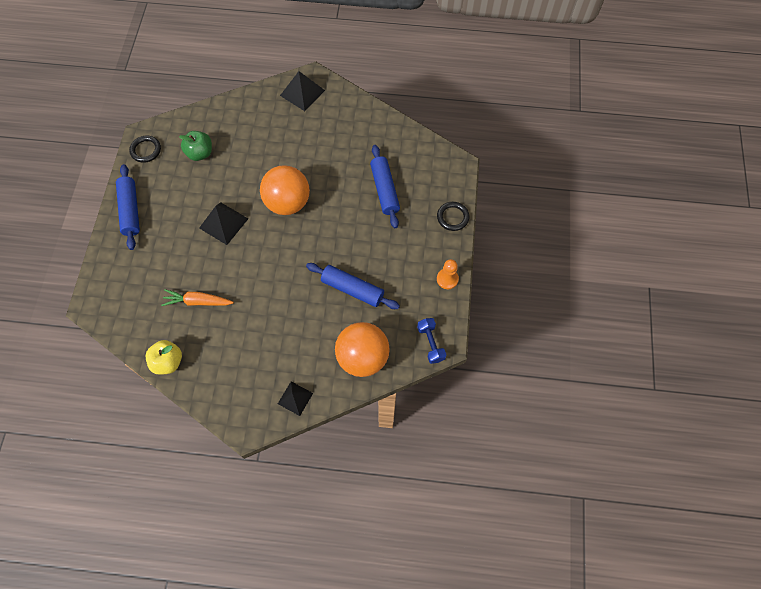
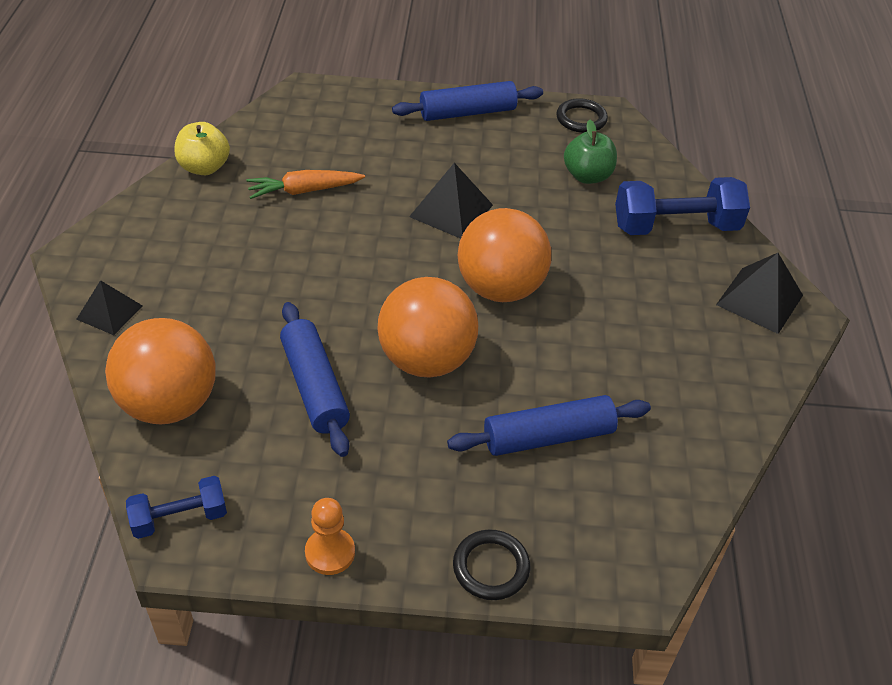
camera: 85 degrees right, 20 degrees down
(198, 301) = (304, 191): orange carrot -> orange carrot turned 105 degrees counterclockwise
(246, 118) = (675, 227): none -> blue dumbbell
(336, 238) = (426, 360): none -> orange ball
(352, 289) = (315, 386): blue rolling pin -> blue rolling pin turned 45 degrees counterclockwise

